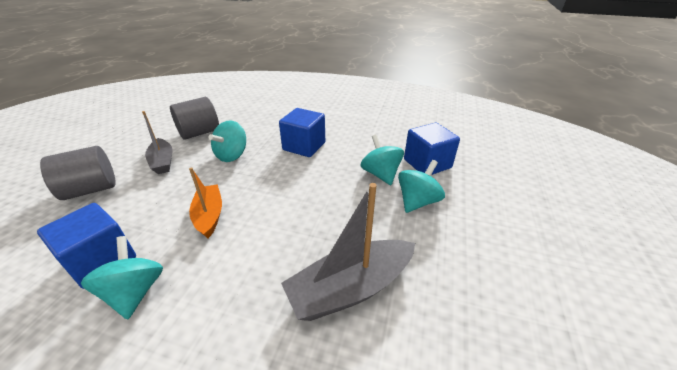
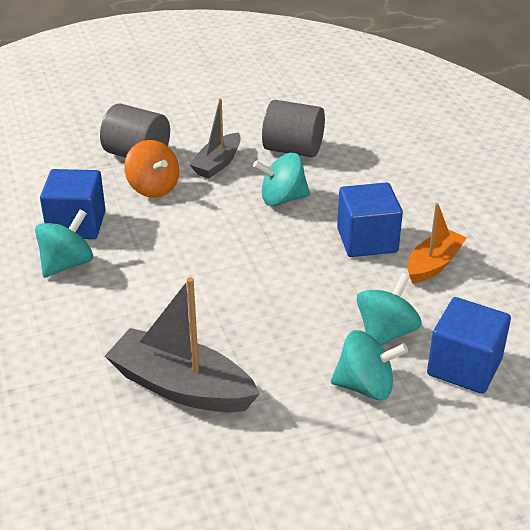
camera: 55 degrees right, 0 degrees up
(135, 199) = (153, 188): none -> orange spinning top
(209, 215) = (179, 246): orange boat -> orange boat (433, 264)

